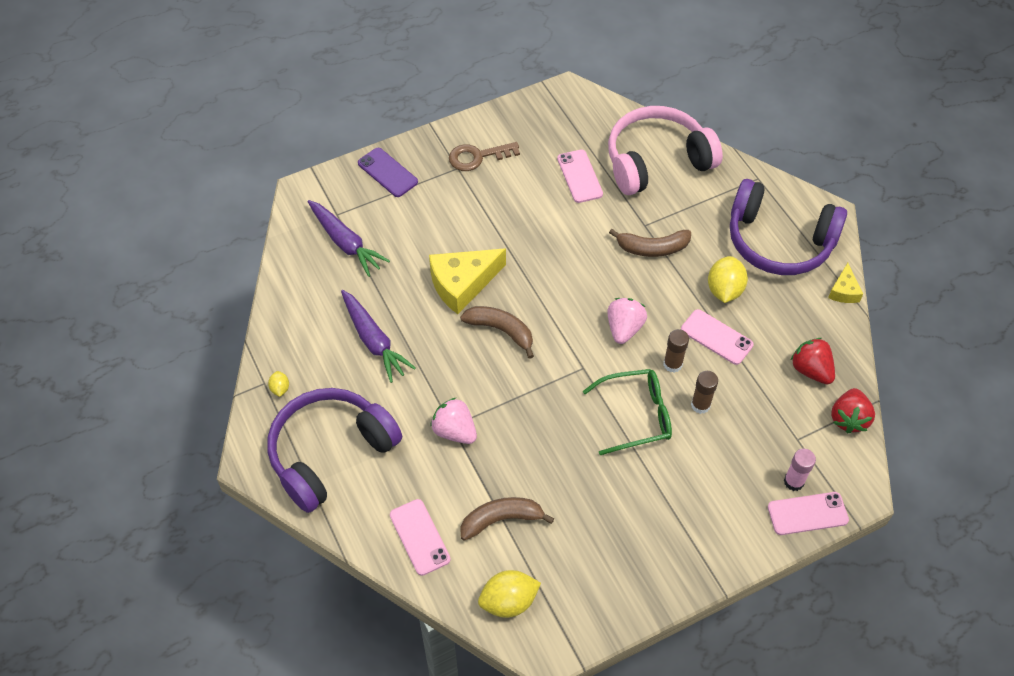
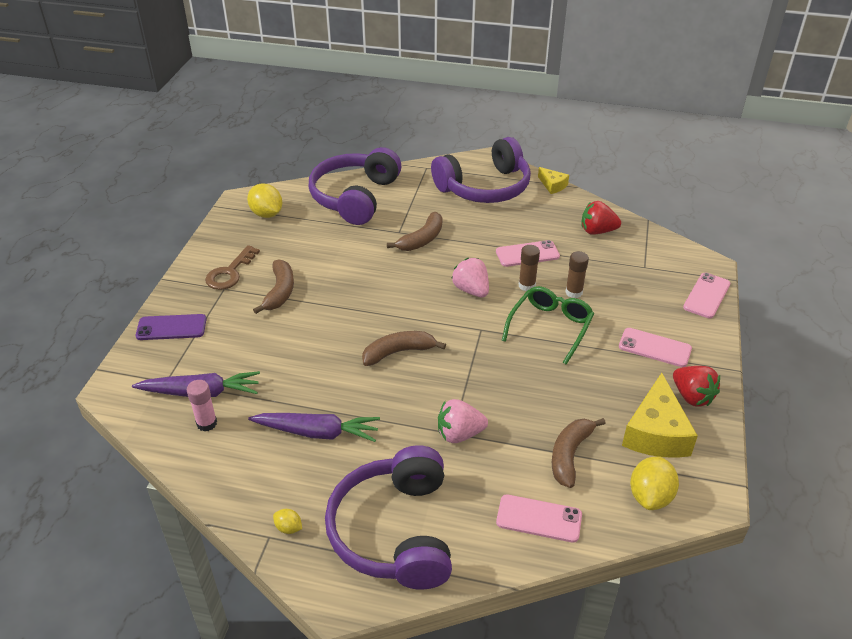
camera: 50 degrees left, 15 degrees down
(462, 284) = (330, 348): yellow cheese -> yellow cheese (656, 432)
(489, 204) = (280, 292): none -> brown banana
(579, 176) = (318, 236): pink phone -> pink phone (654, 348)
(656, 161) = (355, 197): pink headphones -> purple headphones
(724, 290) = (494, 229): yellow lemon -> yellow lemon (267, 214)
(793, 481) = (676, 287): pink glue stick -> pink glue stick (207, 423)
(848, 418) = (650, 237): red strawberry -> red strawberry (692, 396)

